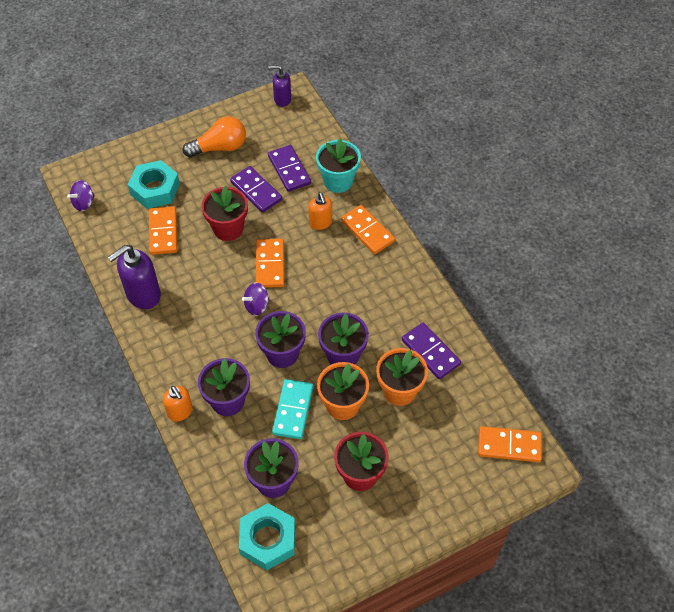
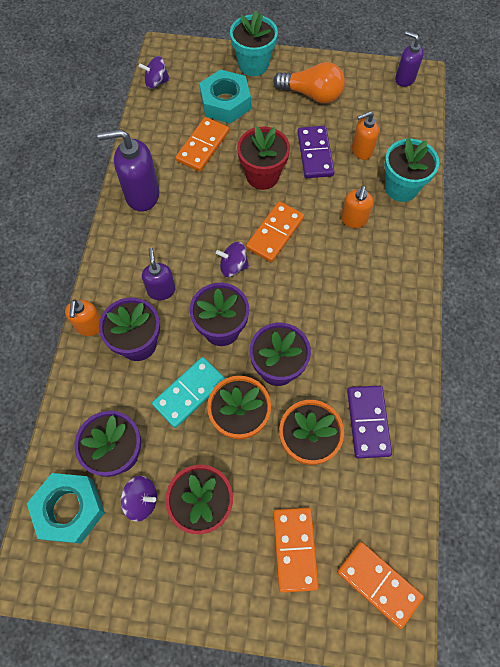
camera: 35 degrees right, 10 degrees up
(154, 148) = (253, 64): none -> turquoise flower pot
(215, 354) = (161, 290): none -> purple soap dispenser
(289, 170) = (361, 150): purple domino -> orange soap dispenser
(315, 500) = (142, 500): none -> purple spinning top
(367, 231) = (394, 255): orange domino -> orange domino (294, 549)

